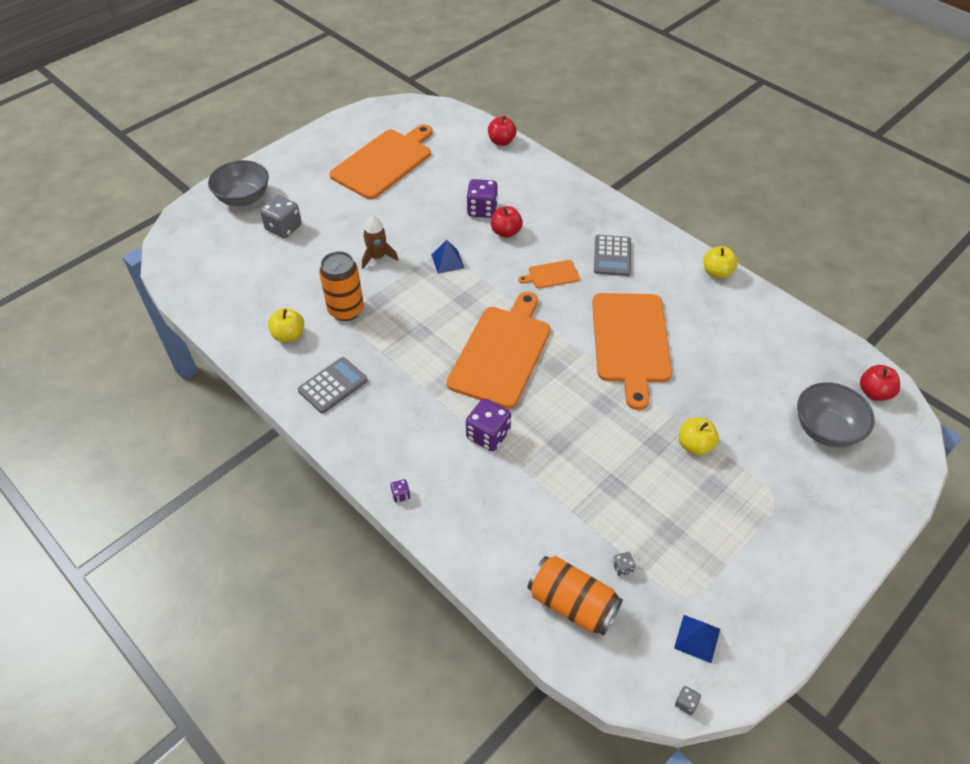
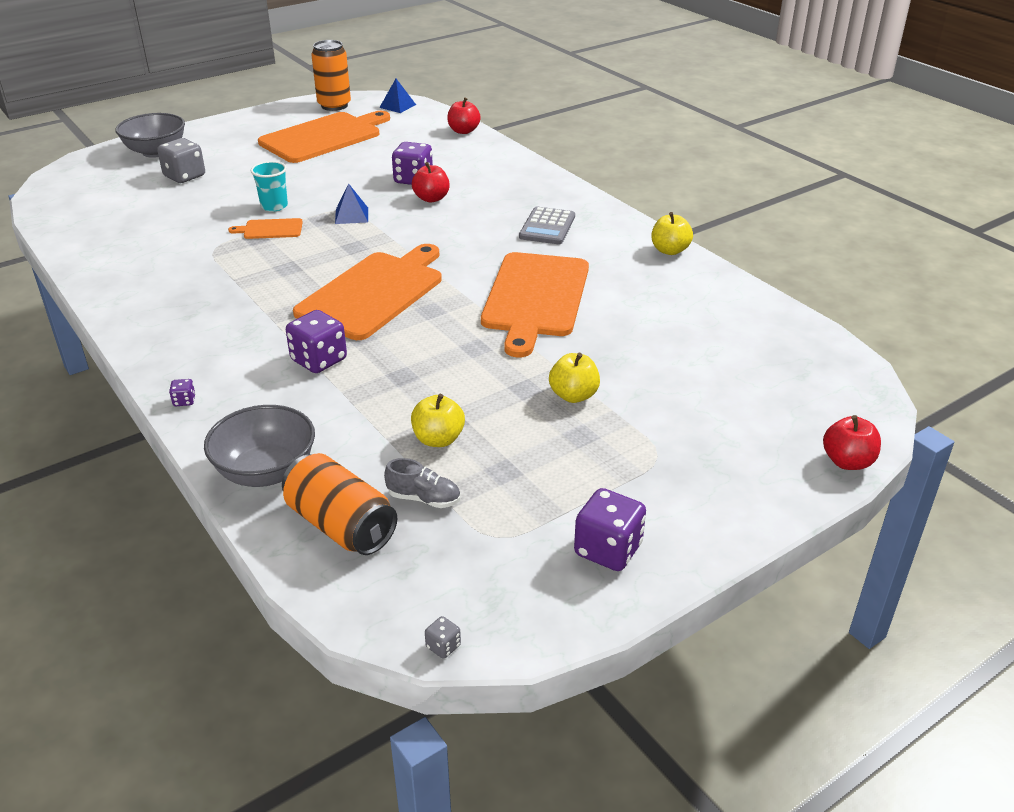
camera: 10 degrees right, 15 degrees down
(289, 335) = (138, 257): yellow apple -> yellow apple (438, 439)
(333, 385) = (162, 301): grey calculator -> none
(346, 310) = (214, 243): orange can -> orange can (334, 105)
(377, 257) = (274, 206): brown rocket -> turquoise cup
(551, 275) = (467, 236): orange cutting board -> orange cutting board (270, 229)
(622, 568) = (424, 498): grey dice -> grey shoe
(697, 638) = (490, 581): blue pyramid -> blue pyramid (397, 106)
(768, 595) = (608, 550): none -> purple dice
(825, 429) = (753, 398): grey bowl -> grey bowl (266, 472)
(874, 392) = (833, 371): red apple -> red apple (847, 461)

